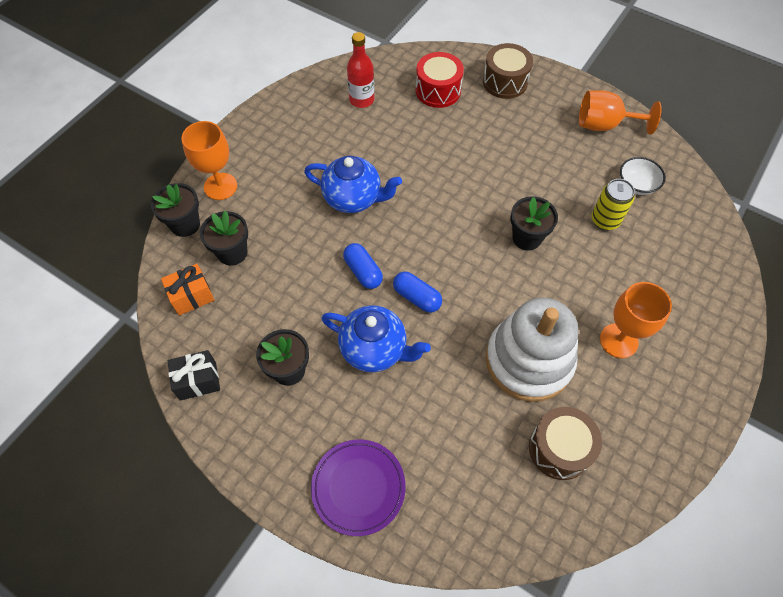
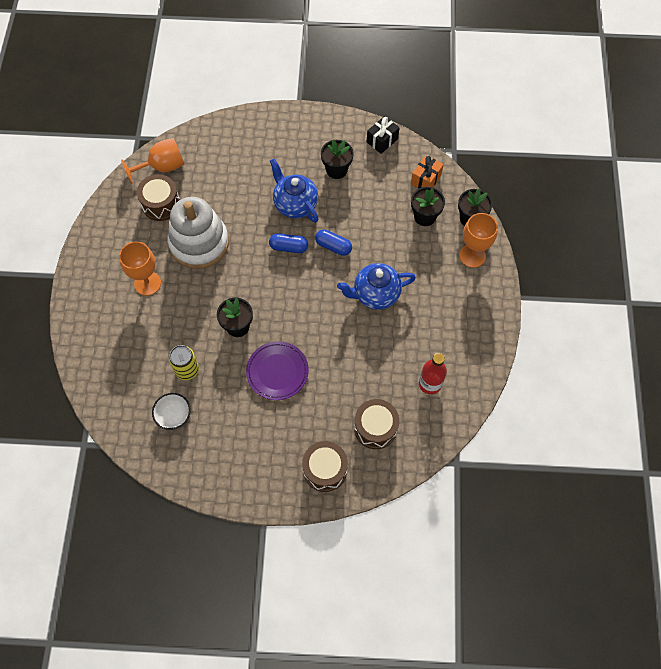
camera: 150 degrees right, 5 degrees up
(358, 487) = (260, 136): purple plate -> purple plate (277, 372)
(374, 349) = (295, 204): blue teapot -> blue teapot turned 60 degrees clockwise
(438, 90) = (375, 428): red drum -> brown drum
(604, 125) = (220, 465): orange goblet -> orange goblet (162, 167)

